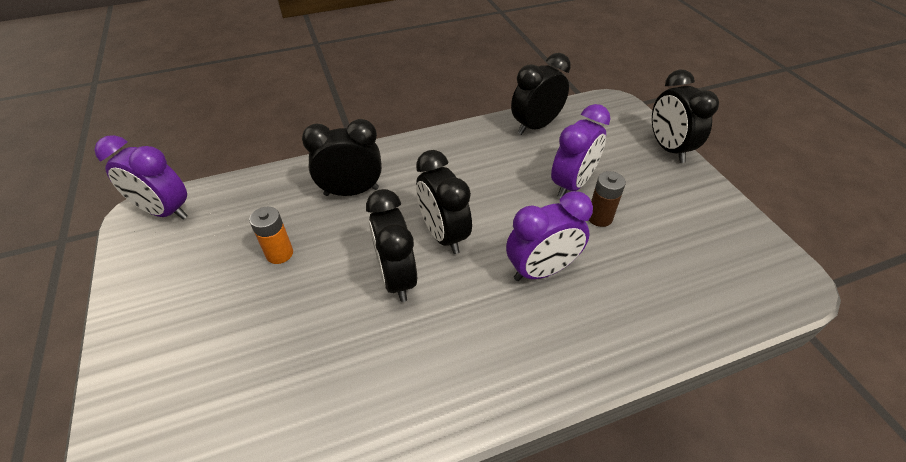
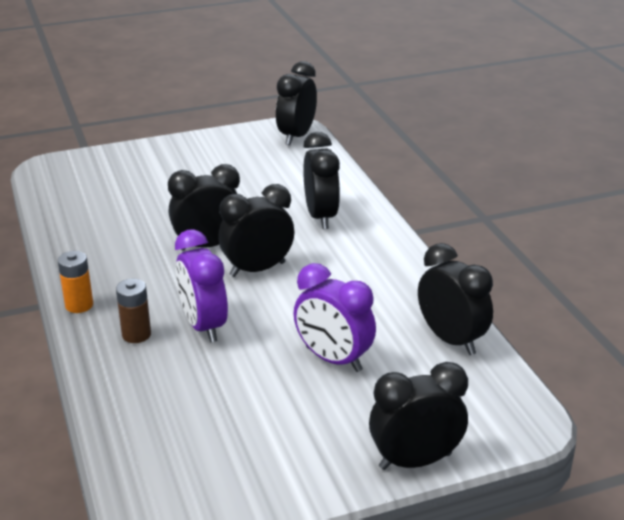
camera: 90 degrees right, 15 degrees down
(165, 211) = (296, 136): purple clock -> black clock
(279, 253) = (243, 190): orange battery -> orange battery (79, 305)
(599, 217) = (275, 374): brown battery -> brown battery (136, 334)

